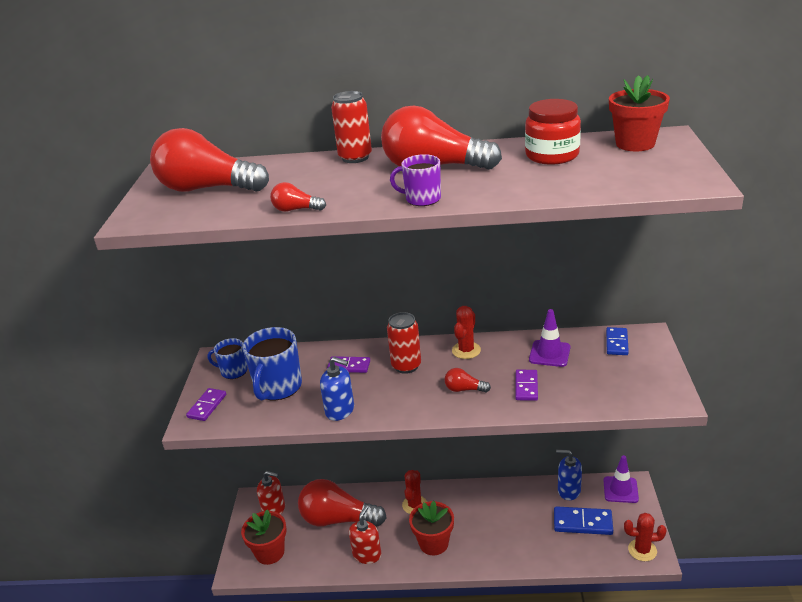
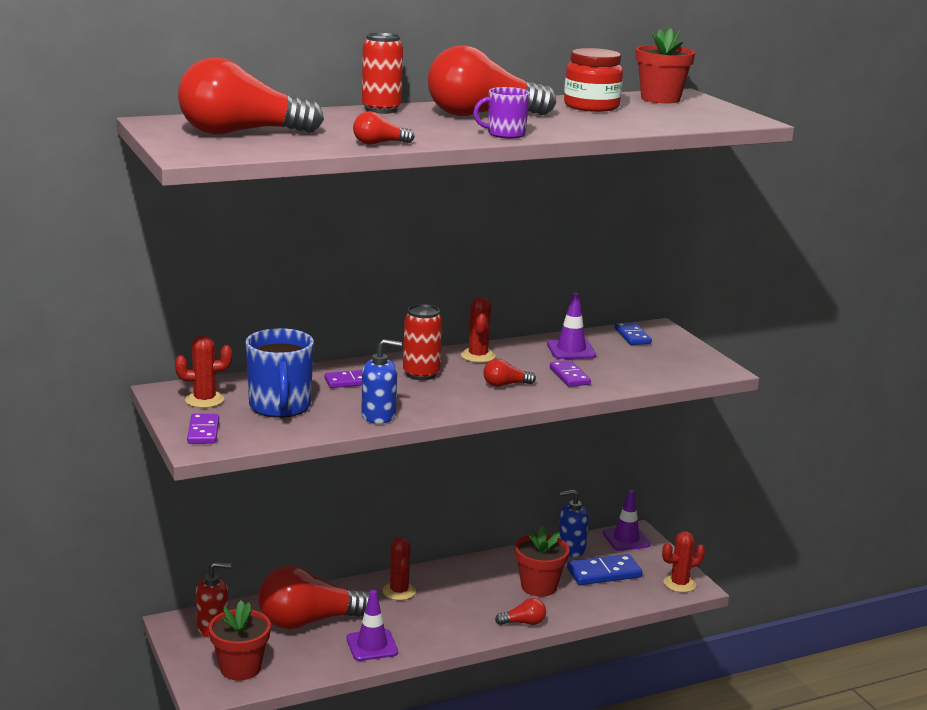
camera: 30 degrees left, 10 degrees down
(233, 371) = (204, 400): blue mug -> red cactus
(367, 554) = (372, 645): red soap dispenser -> purple traffic cone
(433, 543) = (447, 620): red flower pot -> red flower pot (539, 586)
(490, 561) = (523, 623): none -> red light bulb

